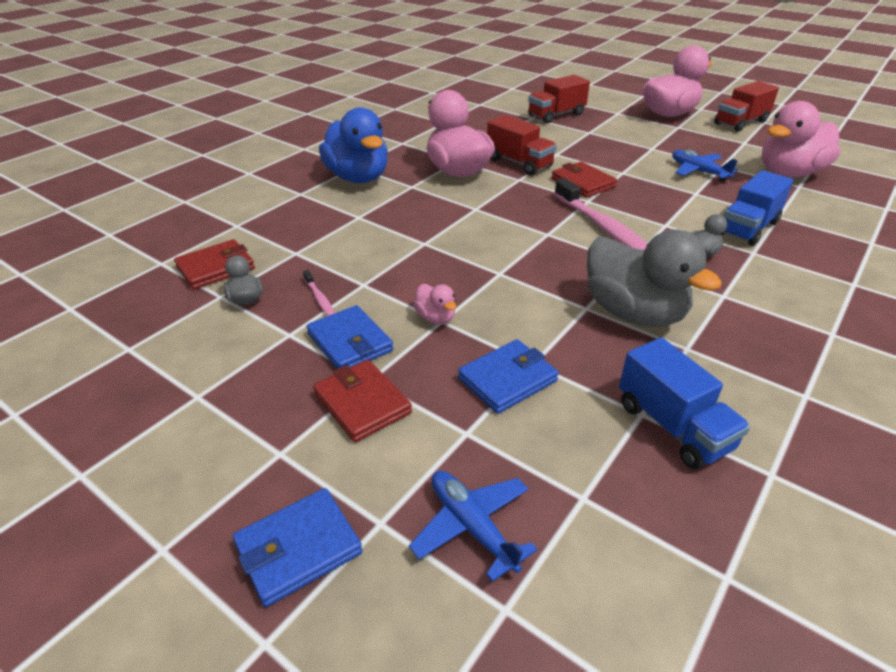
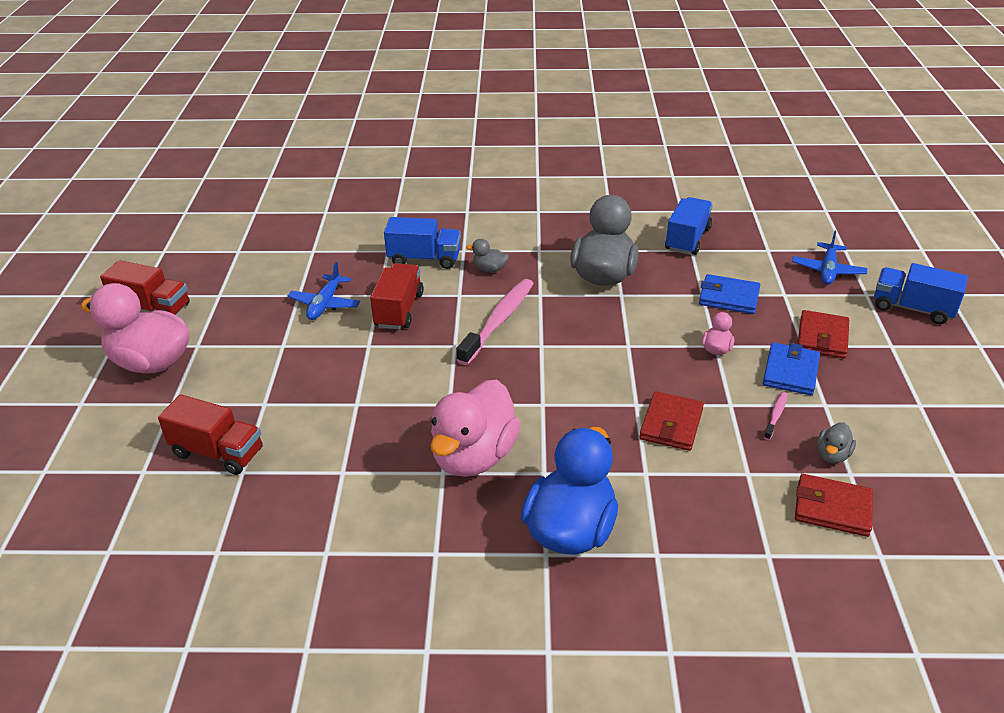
camera: 125 degrees left, 0 degrees up
(298, 548) = (912, 308): blue wallet -> blue truck
(519, 163) = (407, 420): red truck -> red truck (399, 310)
(583, 183) = (417, 361): red wallet -> red wallet (671, 424)
(789, 173) = (287, 259): pink duck -> none

